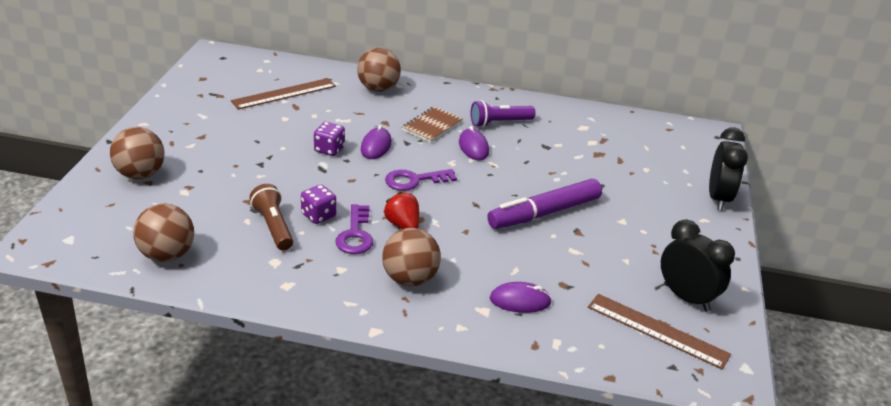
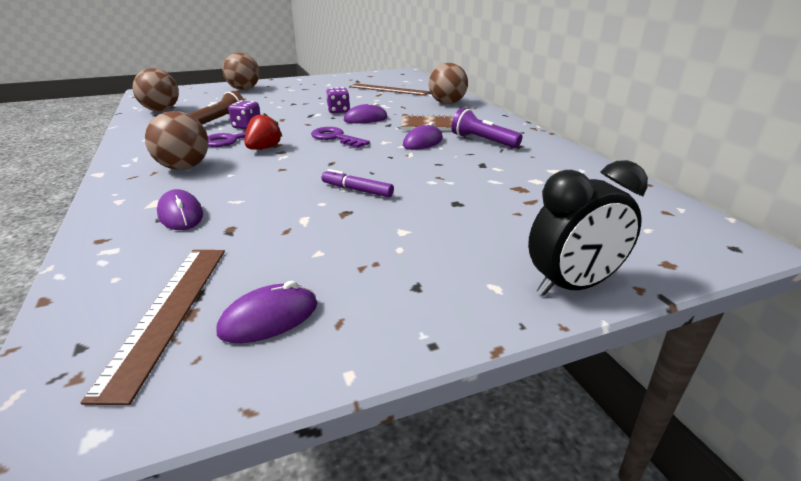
camera: 60 degrees right, 5 degrees down
(544, 213) = (357, 190): purple marker -> purple marker, size x0.51
(686, 298) = (269, 318): black clock -> purple mouse

